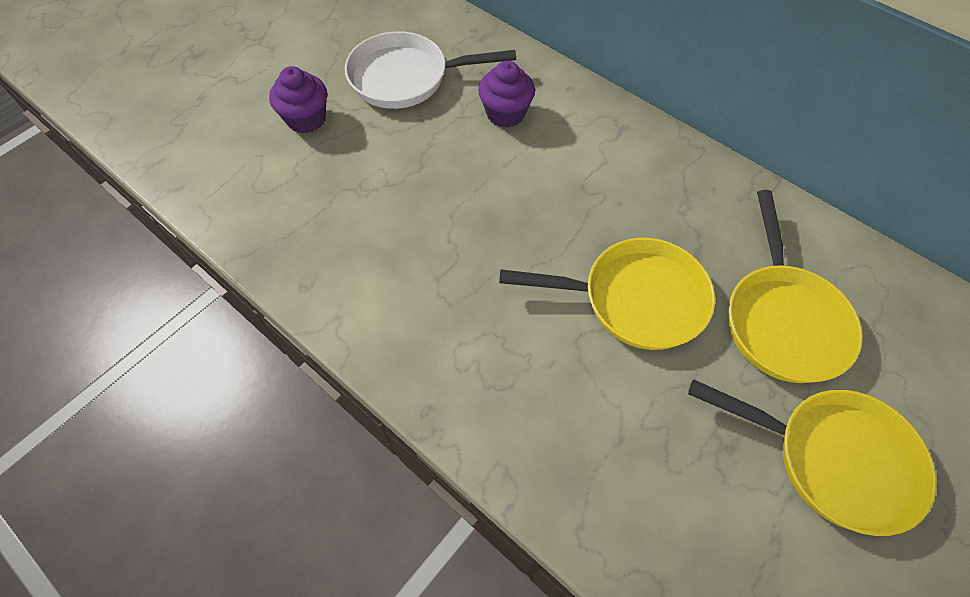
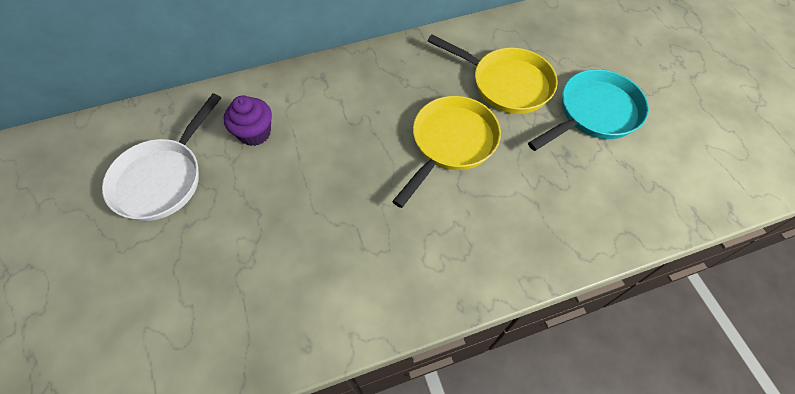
camera: 60 degrees left, 0 degrees up
(306, 119) = (139, 272): purple cupcake -> none
(833, 459) = (594, 113): yellow pan -> turquoise pan

